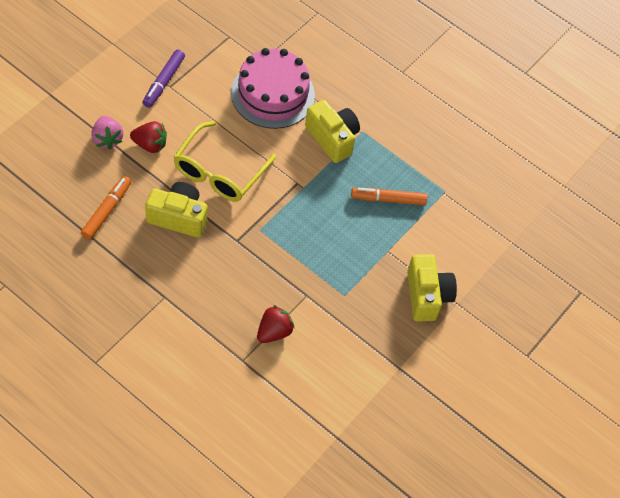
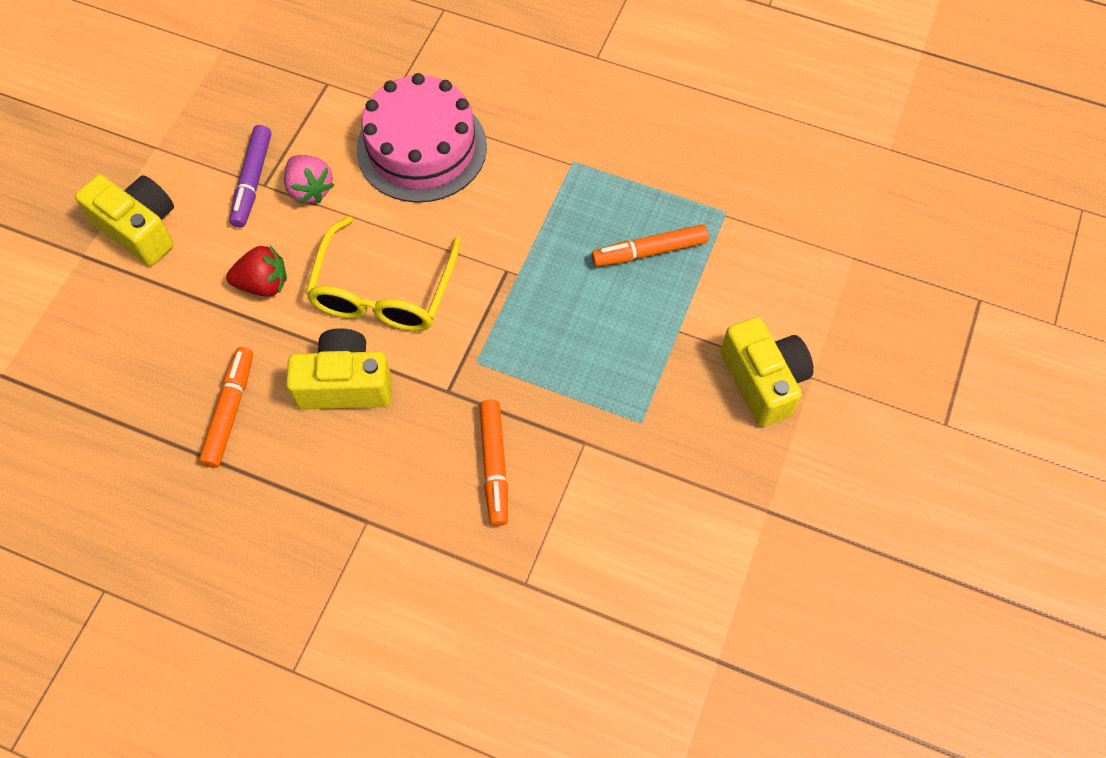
camera: 10 degrees left, 5 degrees up
(107, 139) = (194, 297): pink strawberry -> pink strawberry (310, 189)
(249, 291) = (494, 465): none -> orange marker
(274, 332) = (556, 519): red strawberry -> none
(332, 138) = (533, 186): yellow camera -> yellow camera (140, 229)

